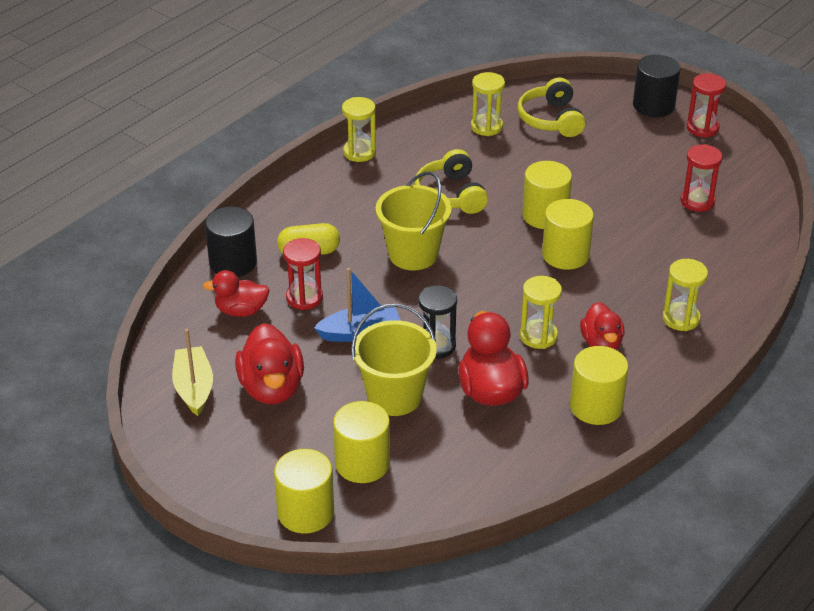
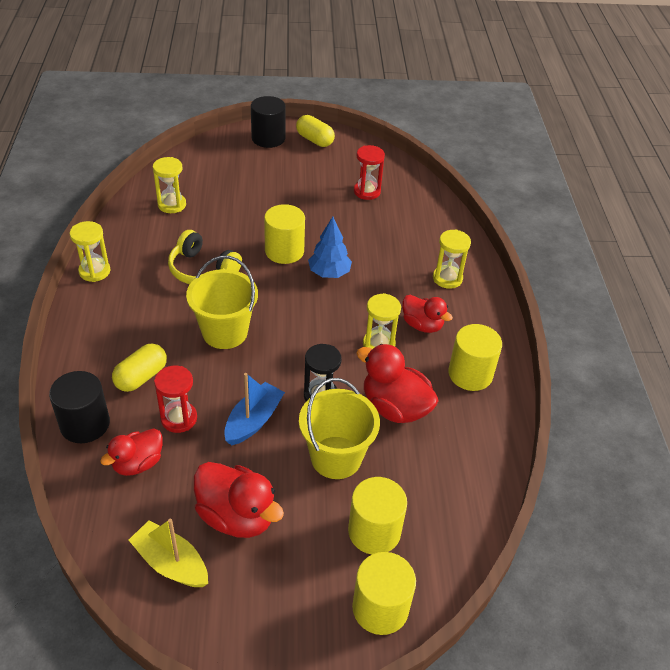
camera: 45 degrees left, 5 degrees up
(551, 119) = (212, 178): yellow headphones -> none
(565, 255) = (329, 273): yellow cylinder -> blue tree
(702, 128) = (315, 140): red hourglass -> yellow capsule

